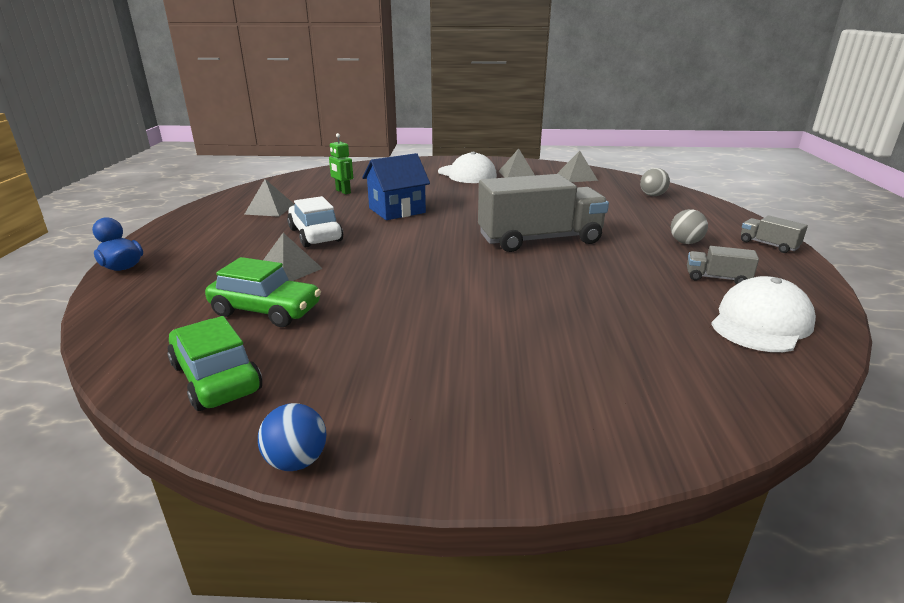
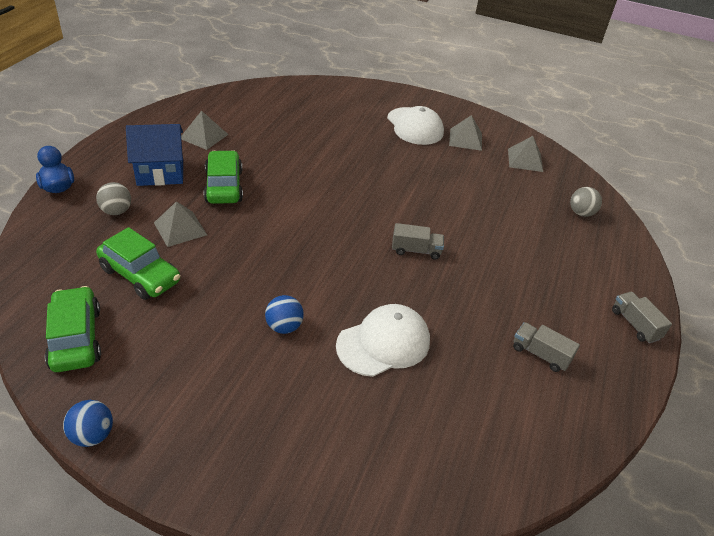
camera: 15 degrees right, 15 degrees up
(315, 235) = (224, 186): white car -> green car
(343, 191) = (280, 125): green robot -> none
(397, 210) = (313, 169): blue house -> blue house (160, 172)
(460, 313) = (284, 327): none -> blue ball
(539, 239) = (416, 250): grey truck -> grey truck, size x0.43
(685, 242) = (553, 296): grey ball -> grey ball (116, 211)
(761, 322) = (530, 421): white cap -> white cap (383, 343)

